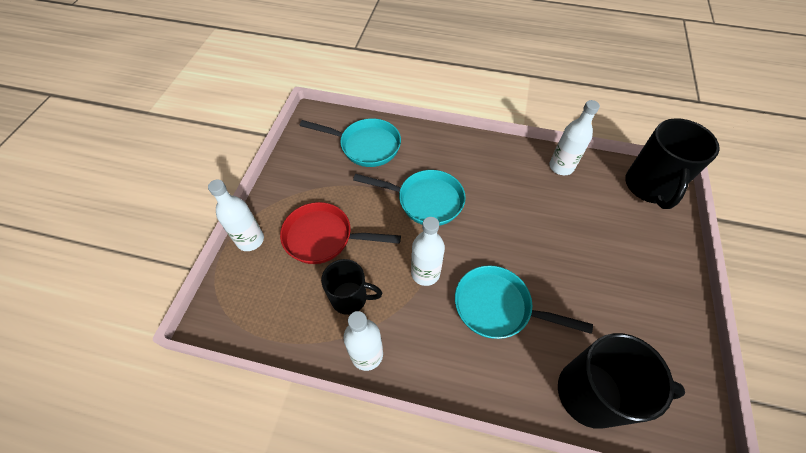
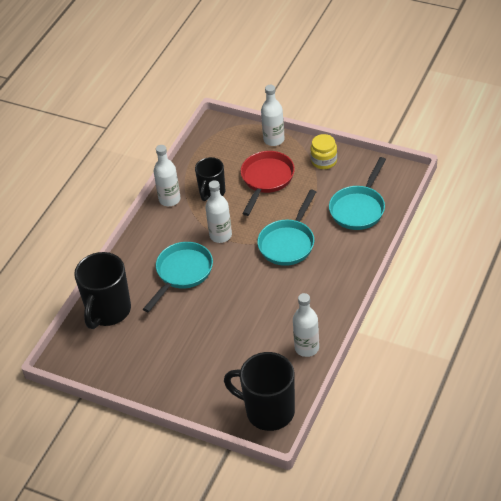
camera: 105 degrees right, 10 degrees down
(292, 183) = (324, 161): none -> yellow jar

